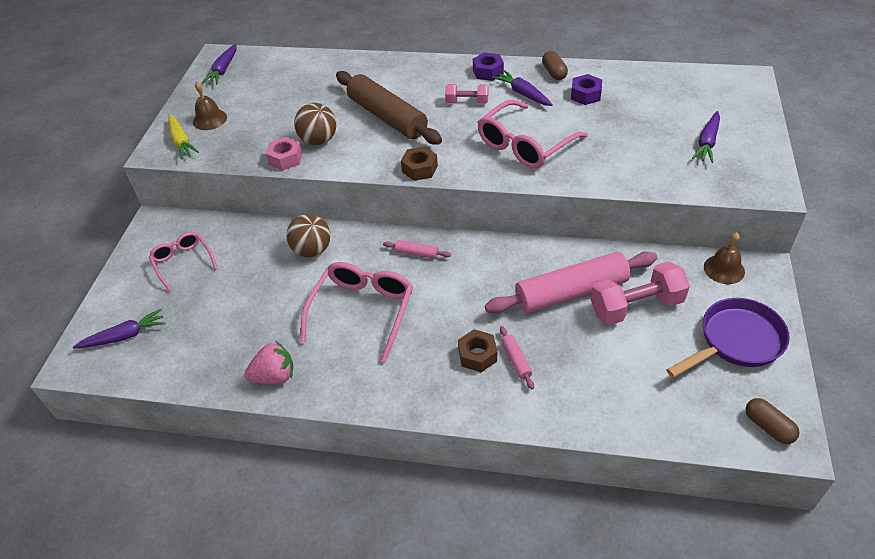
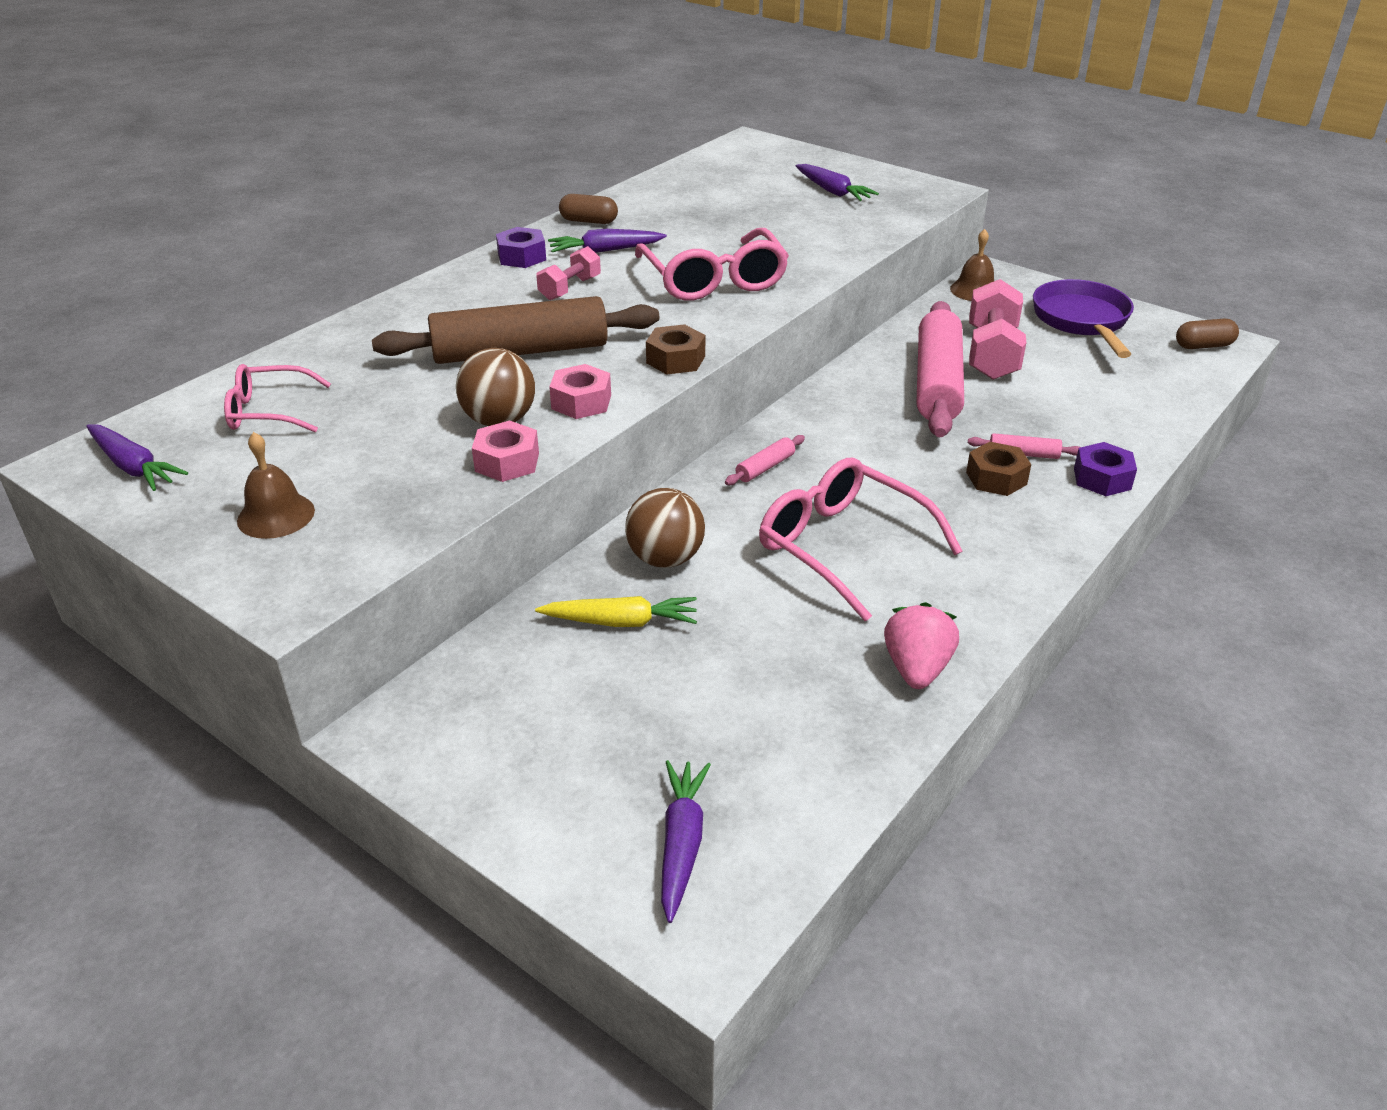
camera: 65 degrees left, 10 degrees down
(181, 141) = (299, 563): yellow carrot -> yellow carrot (621, 622)
(183, 262) = (547, 716): pink glasses -> pink glasses (269, 411)
(353, 157) = (581, 402): none -> pink nut
(585, 95) = (662, 219): purple nut -> purple nut (1102, 478)

